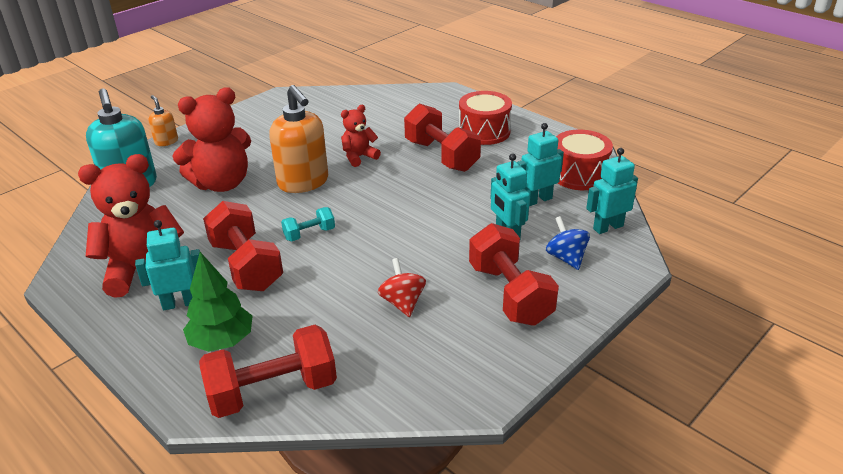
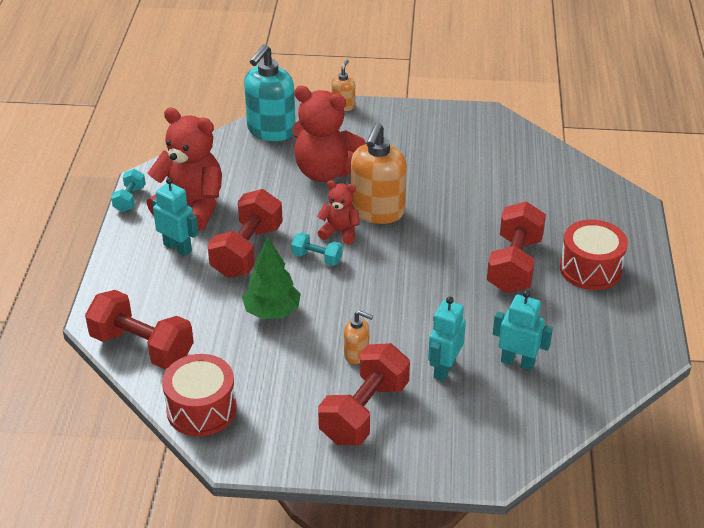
camera: 50 degrees right, 5 degrees up
(70, 302) = (129, 199): none -> turquoise dumbbell
(222, 341) = (163, 293): green tree -> green tree (272, 312)
(359, 157) = (451, 218): red teddy bear -> red teddy bear (340, 232)
(402, 302) = (291, 357): red spinning top -> none
(442, 267) = (356, 354): none -> orange soap dispenser
(566, 258) = (450, 423): blue spinning top -> none
(579, 174) = (594, 369): red drum -> red drum (201, 409)
(608, 227) = (528, 429): turquoise robot -> none

